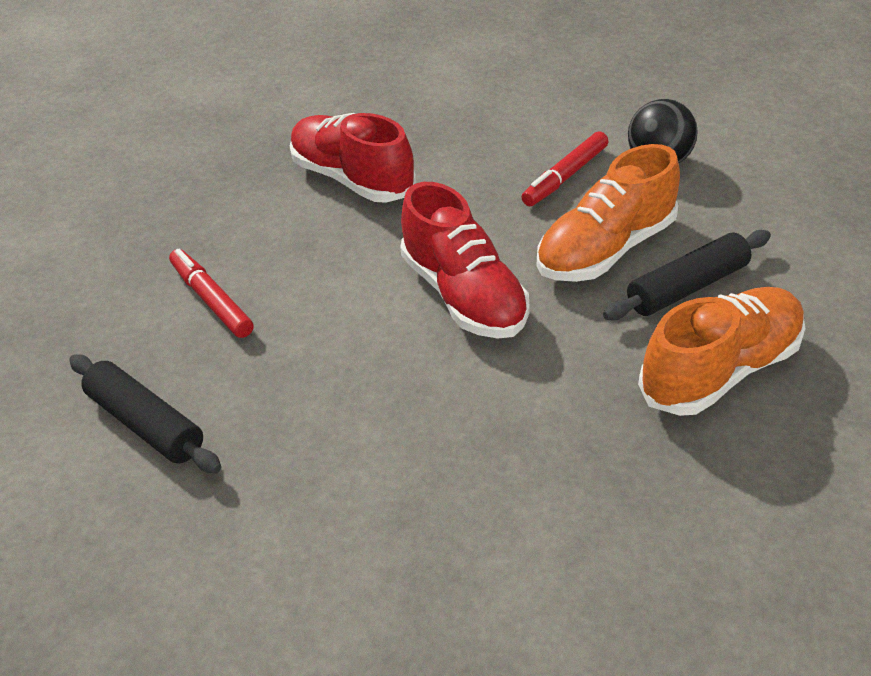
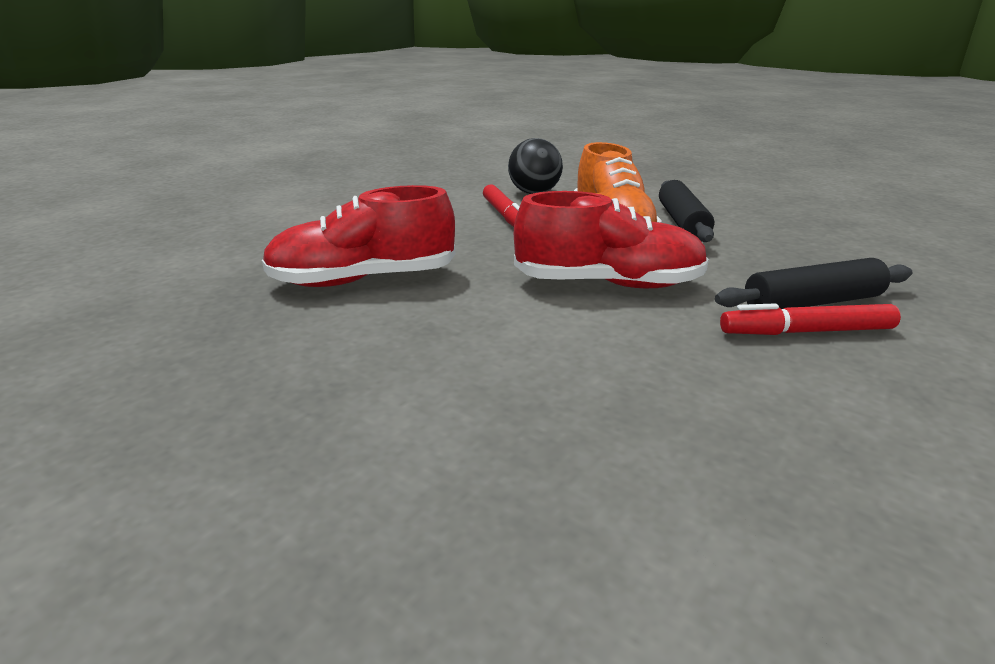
camera: 60 degrees left, 15 degrees down
(146, 423) = (655, 544): black rolling pin -> black rolling pin (812, 303)
(211, 300) = (444, 412): red marker -> red marker (806, 332)
(720, 370) = (780, 238): orange shoe -> none

